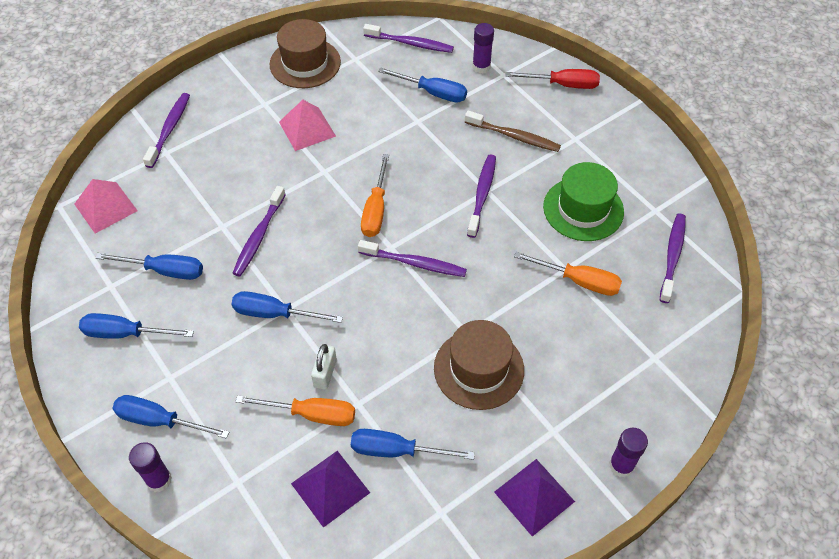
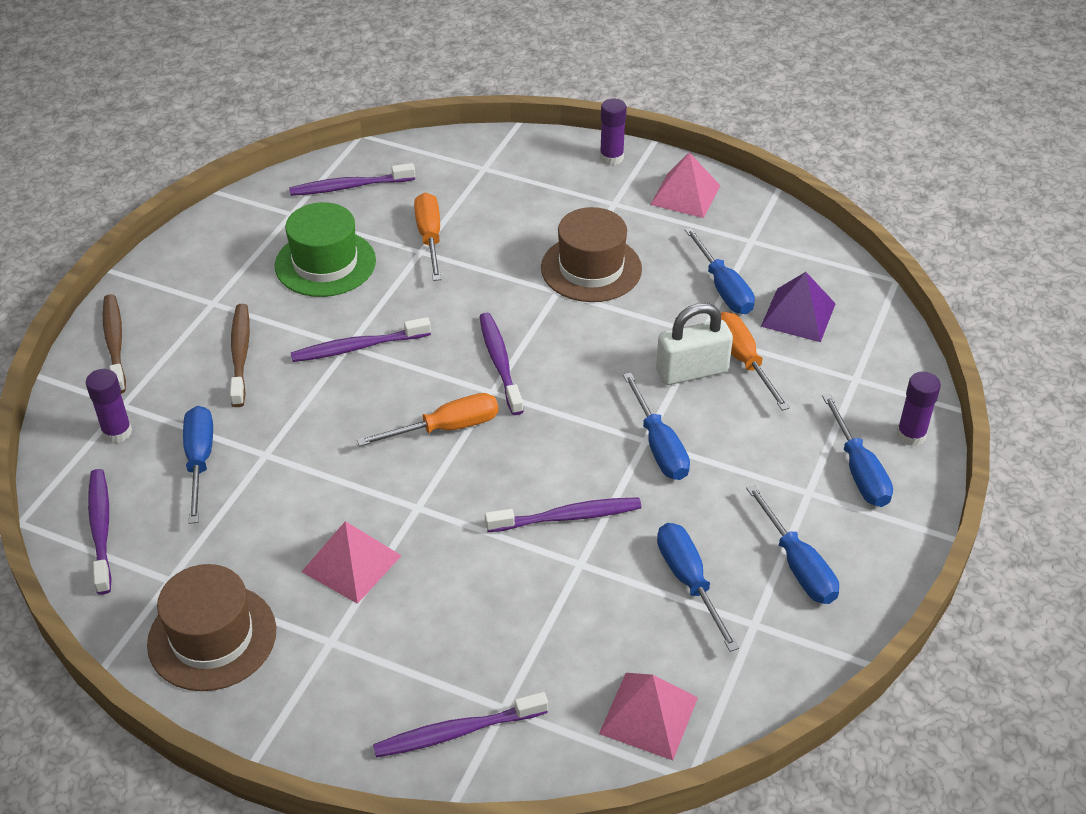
camera: 120 degrees left, 10 degrees down
(325, 373) = (692, 371): white padlock -> white padlock, size x1.60
(534, 496) = (685, 195): purple pyramid -> pink pyramid
(563, 85) = (115, 343): red screwdriver -> brown toothbrush

